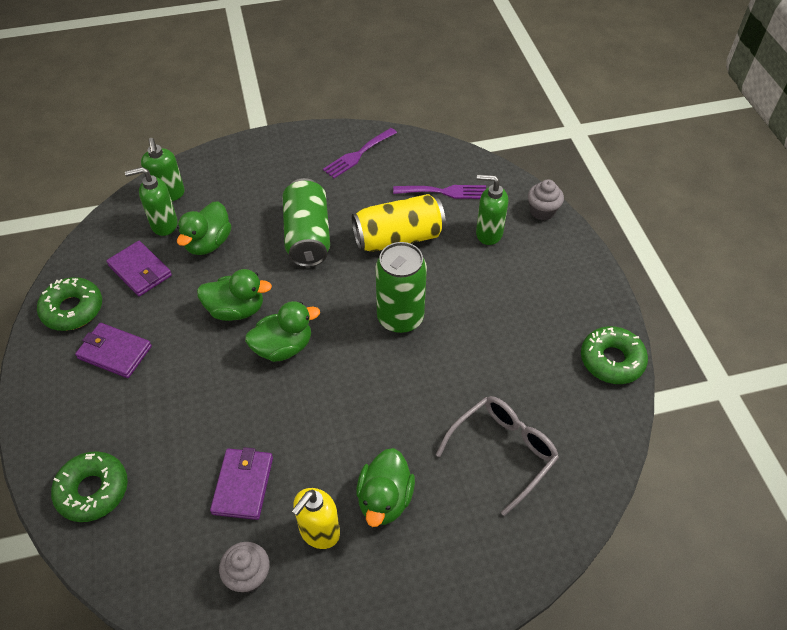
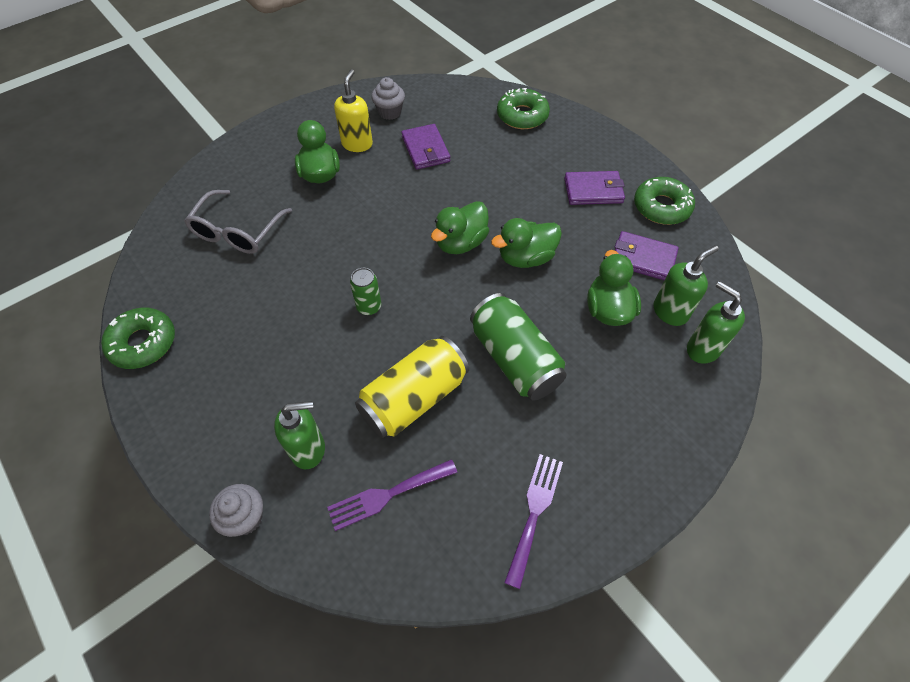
camera: 155 degrees right, 5 degrees up
(400, 318) = (369, 307): green can -> green can, size x0.52

